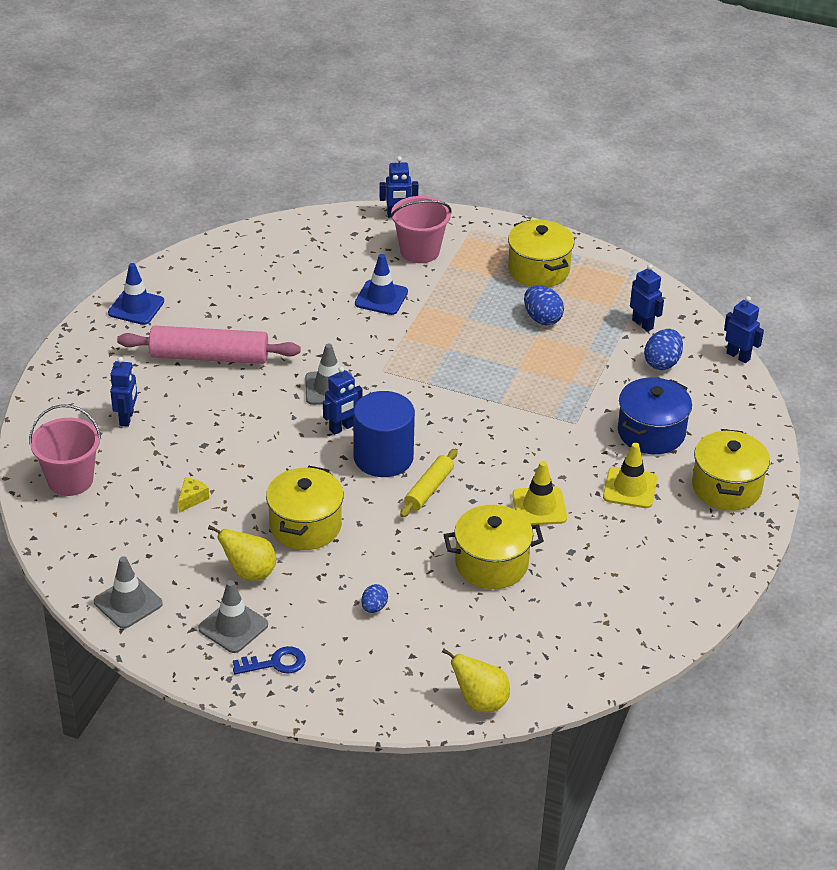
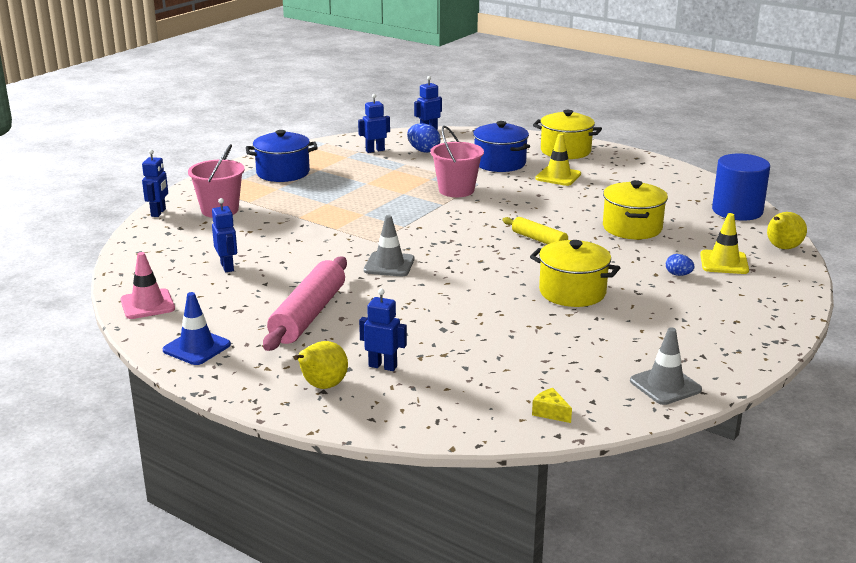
camera: 75 degrees left, 15 degrees down
(70, 480) = (470, 406): pink bucket -> pink bucket (456, 190)
(192, 499) = (521, 341): yellow cheese -> yellow cheese (550, 413)
(204, 261) = (147, 304): none -> pink traffic cone
(233, 626) = (700, 335): grey traffic cone -> none
(249, 572) = (629, 322): yellow pear -> yellow pear (322, 386)
(275, 663) = (745, 321): blue key -> none
(342, 428) = (447, 265): blue robot -> blue robot (227, 267)
(381, 298) = (274, 231): blue traffic cone -> none
(383, 457) = (493, 252): blue cylinder -> blue cylinder (737, 211)
(538, 270) = (283, 173): yellow pot -> blue pot
(539, 506) = (570, 205): yellow traffic cone -> yellow traffic cone (724, 262)
(542, 318) = (346, 179): blue egg -> none

